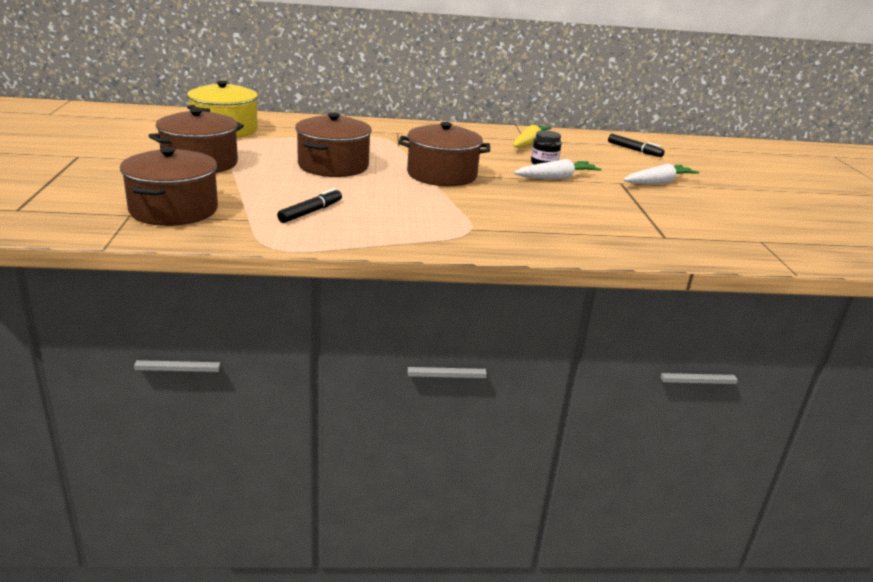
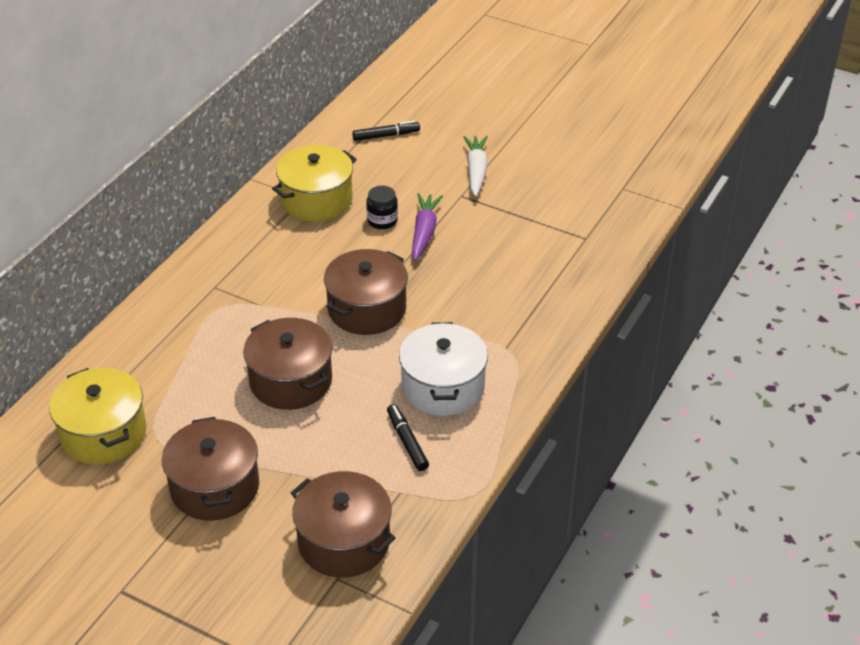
camera: 55 degrees left, 15 degrees up
(391, 214) = (443, 387): none -> white pot
(529, 143) = (316, 200): yellow carrot -> yellow pot
(556, 178) = (424, 232): white carrot -> purple carrot

